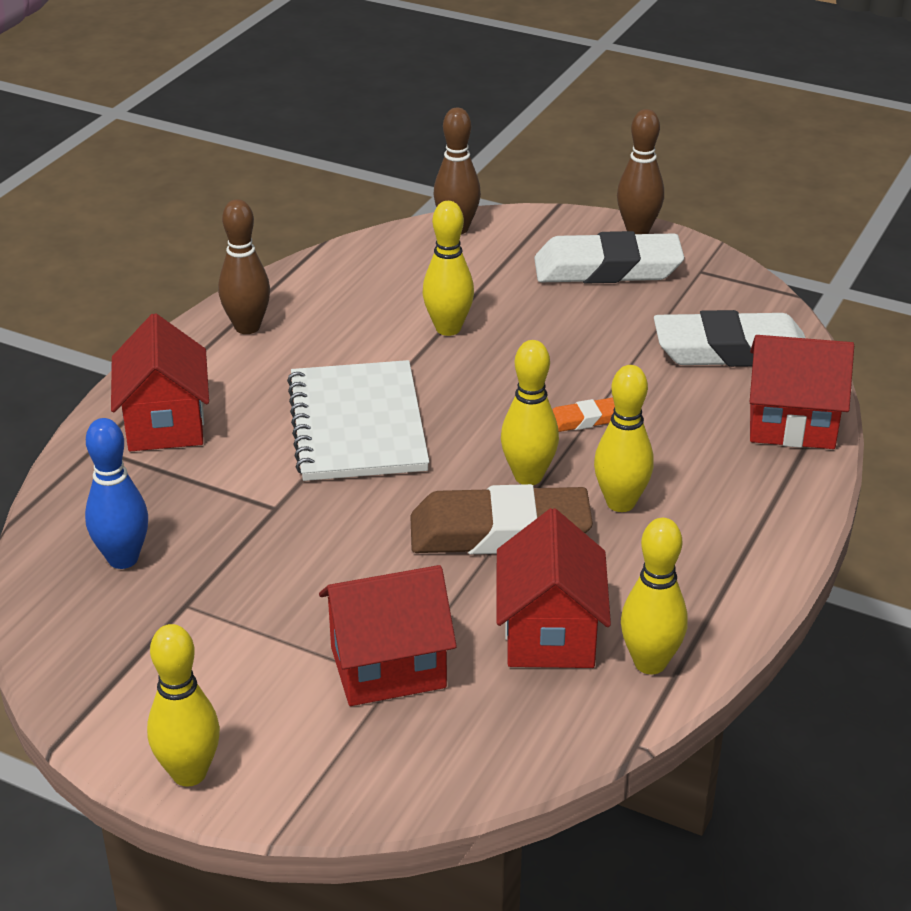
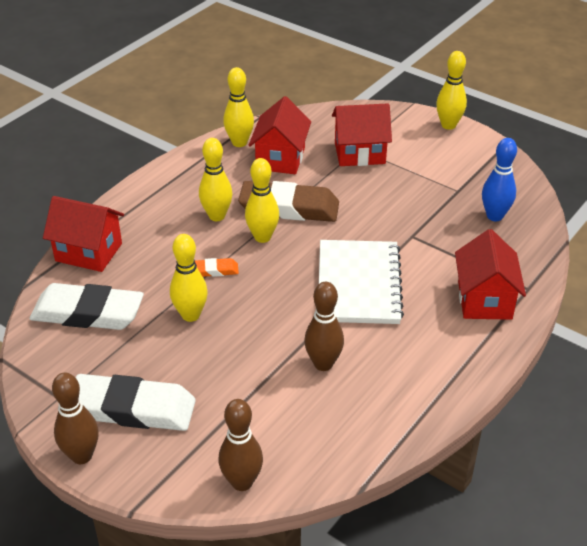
camera: 170 degrees left, 5 degrees up
(247, 327) = (433, 381): brown bowling pin -> brown bowling pin (323, 364)
(448, 329) = (280, 359): yellow bowling pin -> yellow bowling pin (190, 315)

